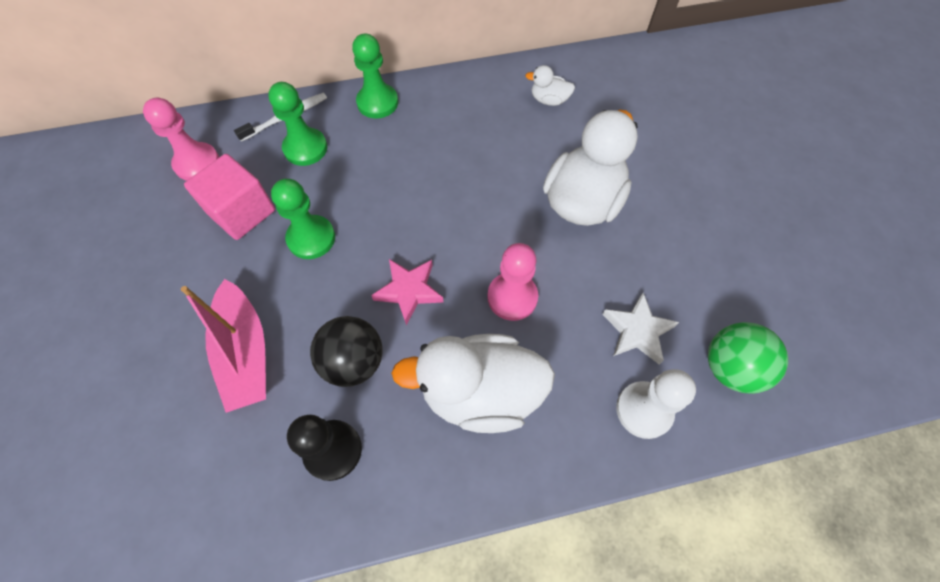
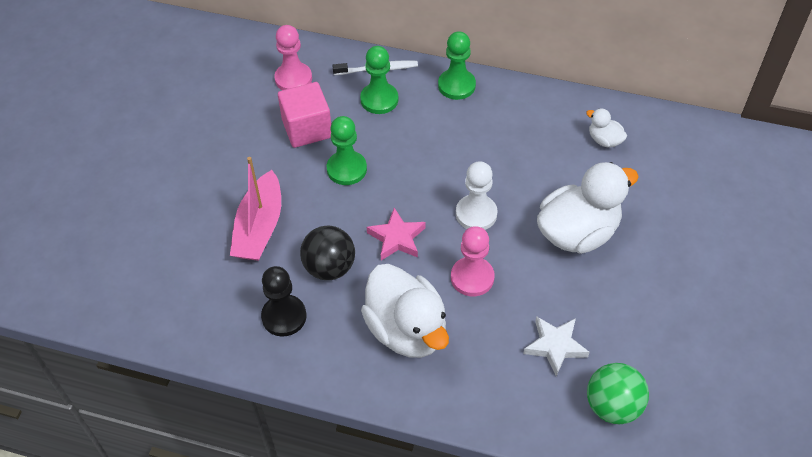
camera: 30 degrees right, 10 degrees down
(480, 393) = (407, 330): white duck -> white duck turned 150 degrees counterclockwise
(644, 410) = (521, 400): white pawn -> white pawn (476, 214)

